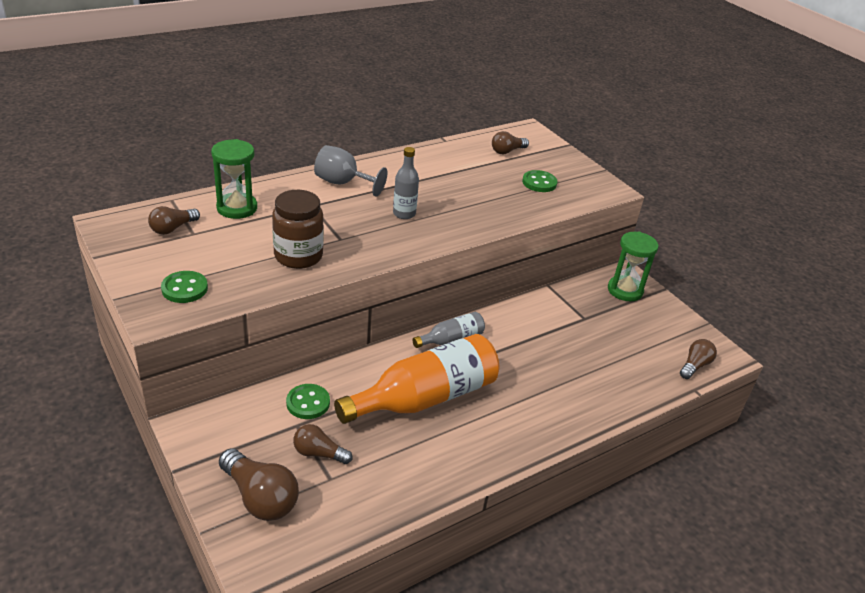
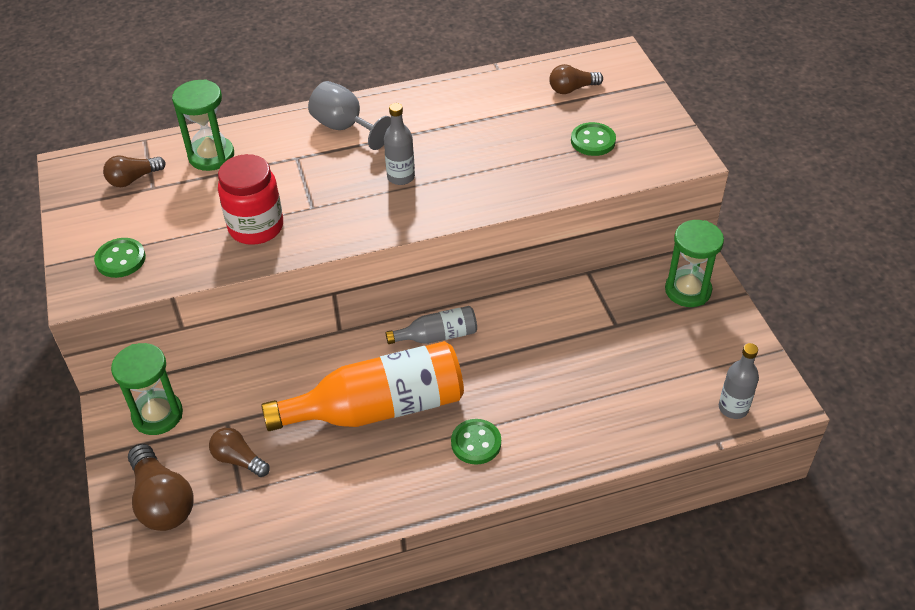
camera: 20 degrees right, 10 degrees up
(230, 427) = (157, 415): none -> green hourglass
(298, 256) = (256, 227): brown jar -> red jar
(308, 403) = (247, 397): green button -> green button (476, 443)
(695, 366) = (733, 408): brown light bulb -> grey bottle

